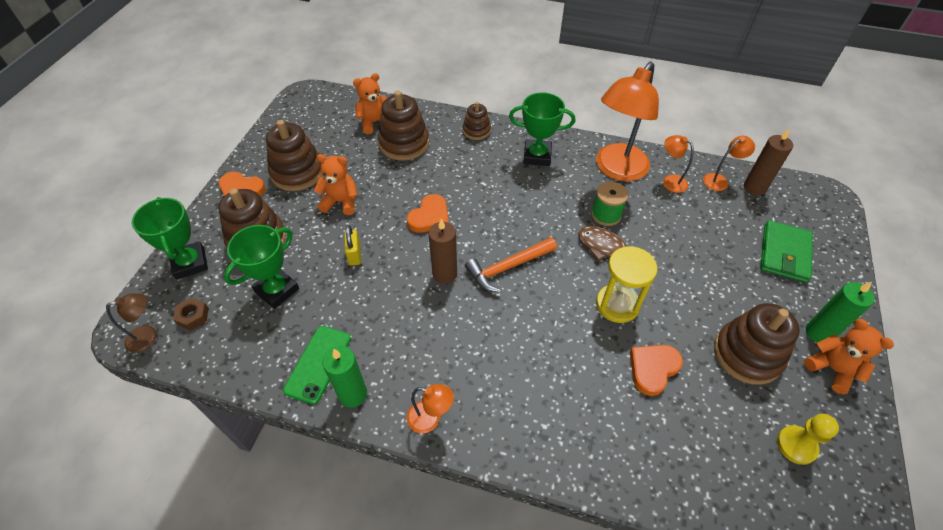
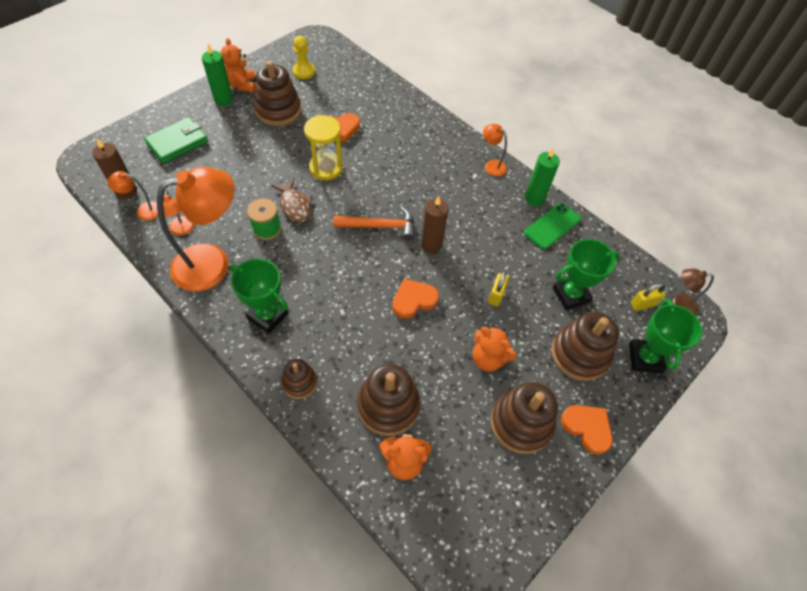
camera: 155 degrees left, 5 degrees up
(193, 316) = (643, 304): brown nut -> yellow padlock

